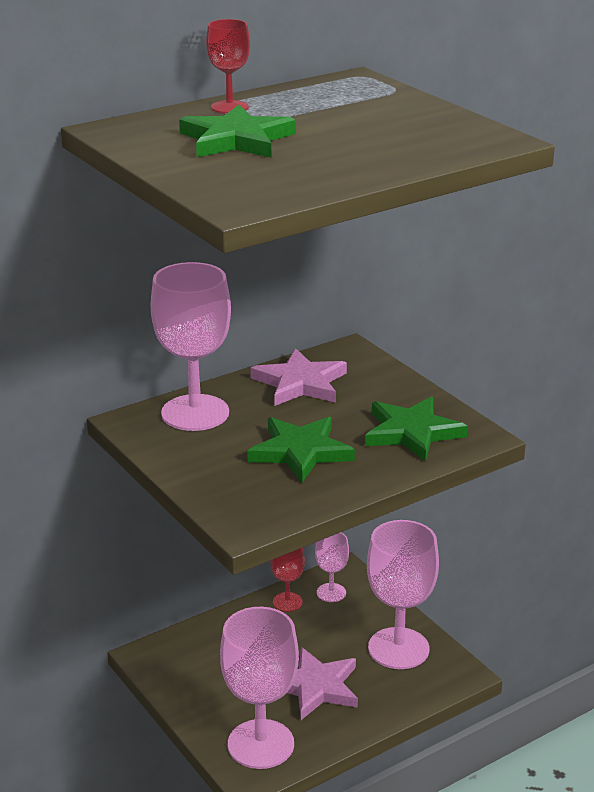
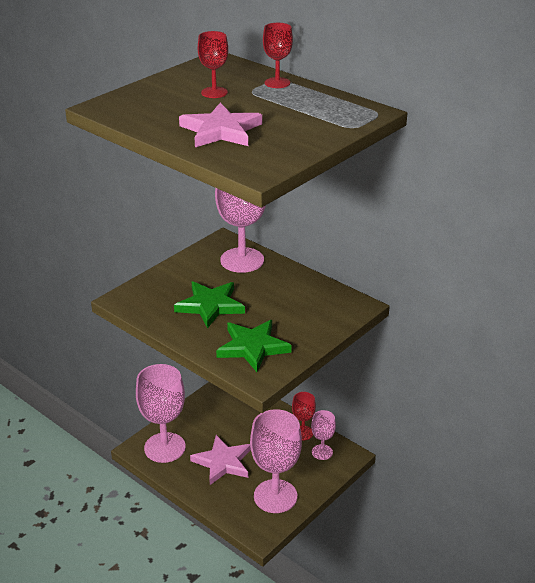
camera: 75 degrees right, 5 degrees up
(236, 140) = (214, 92): green star -> red goblet
(300, 383) = (299, 292): pink star -> pink star (221, 131)

